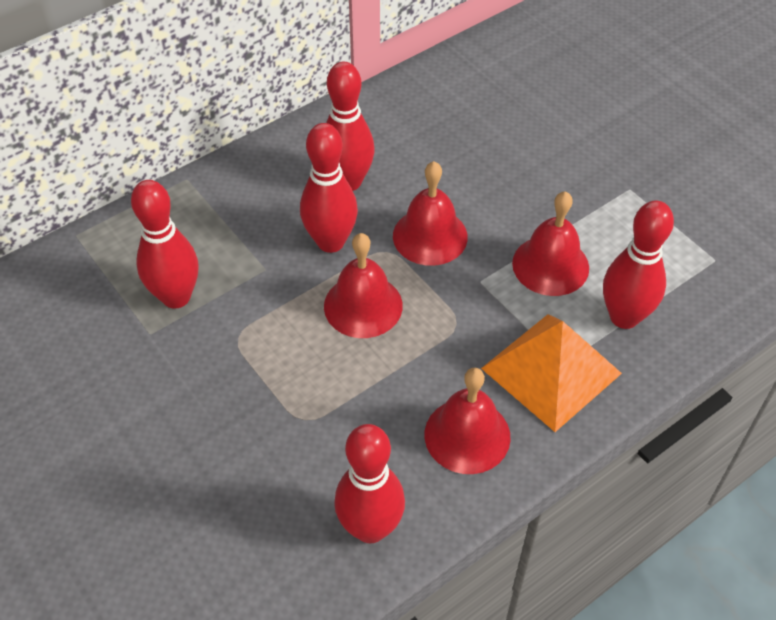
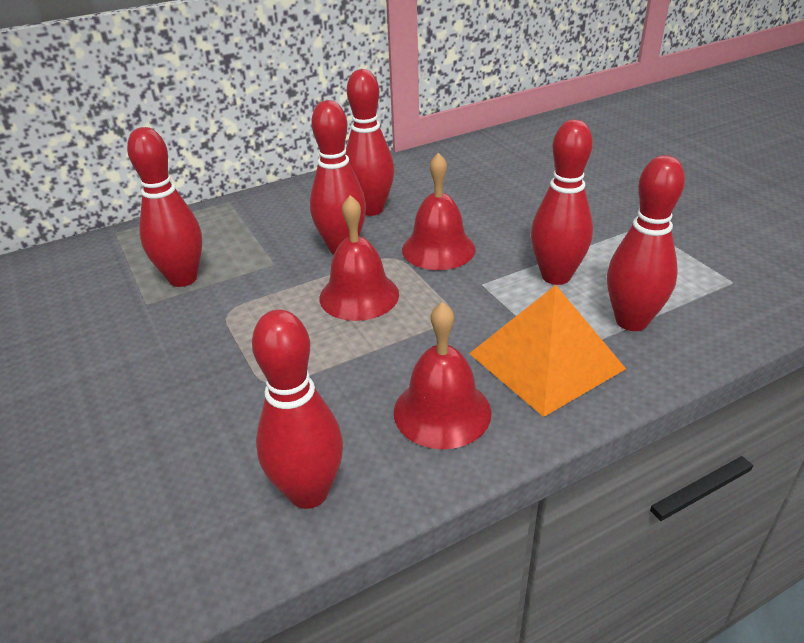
camera: 10 degrees right, 15 degrees down
(550, 265) = (556, 276): red bell -> red bowling pin

